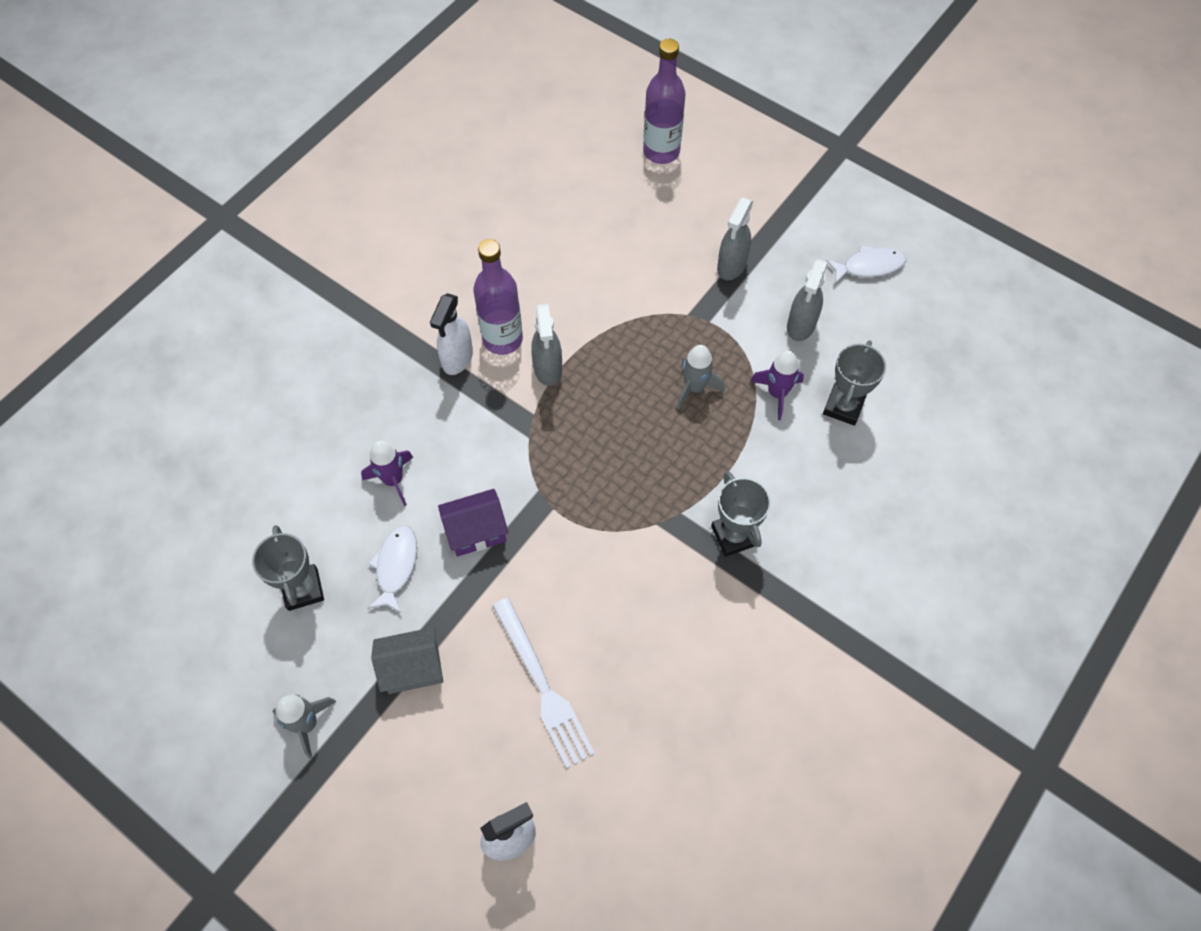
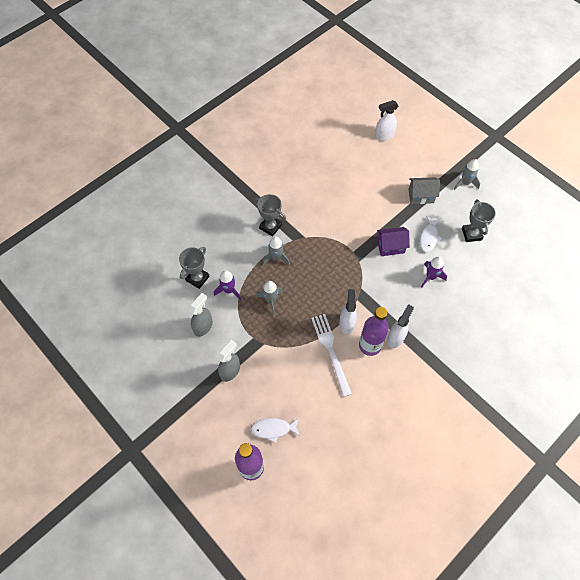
camera: 170 degrees left, 0 degrees up
(542, 686) = (366, 182): white fork -> white fork (331, 351)
(548, 369) = (346, 323): grey spray bottle -> white spray bottle
(705, 470) = (276, 258): none -> grey rocket
(734, 535) = (270, 227): grey trophy -> grey trophy turned 45 degrees counterclockwise
(869, 266) = (151, 357): white fish -> white fish (273, 429)

